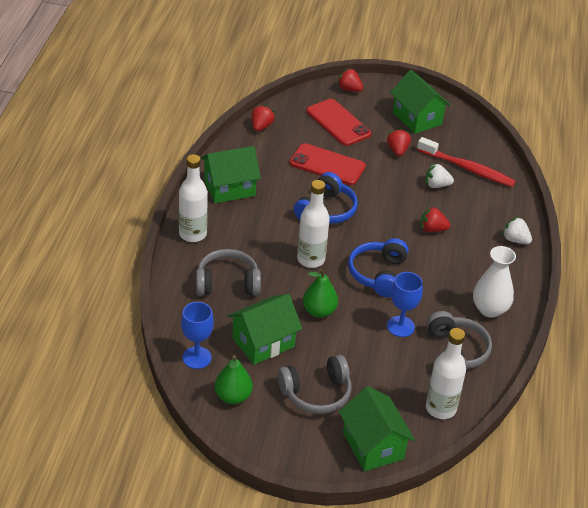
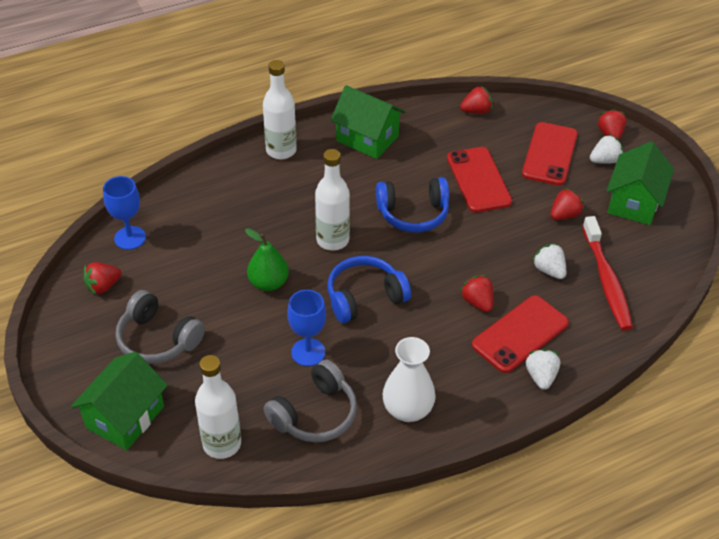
camera: 55 degrees right, 5 degrees up
(227, 283) = (242, 205): grey headphones -> none
(233, 396) = (103, 286): green pear -> red strawberry
(263, 342) = (189, 268): green house -> none
(369, 106) = (604, 160): none -> white strawberry
(475, 228) = (520, 334): none -> red phone

